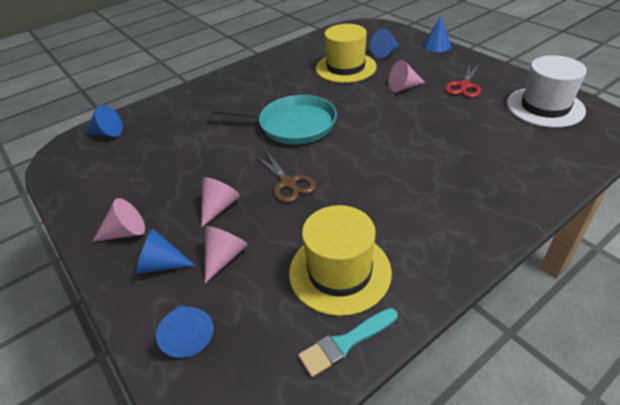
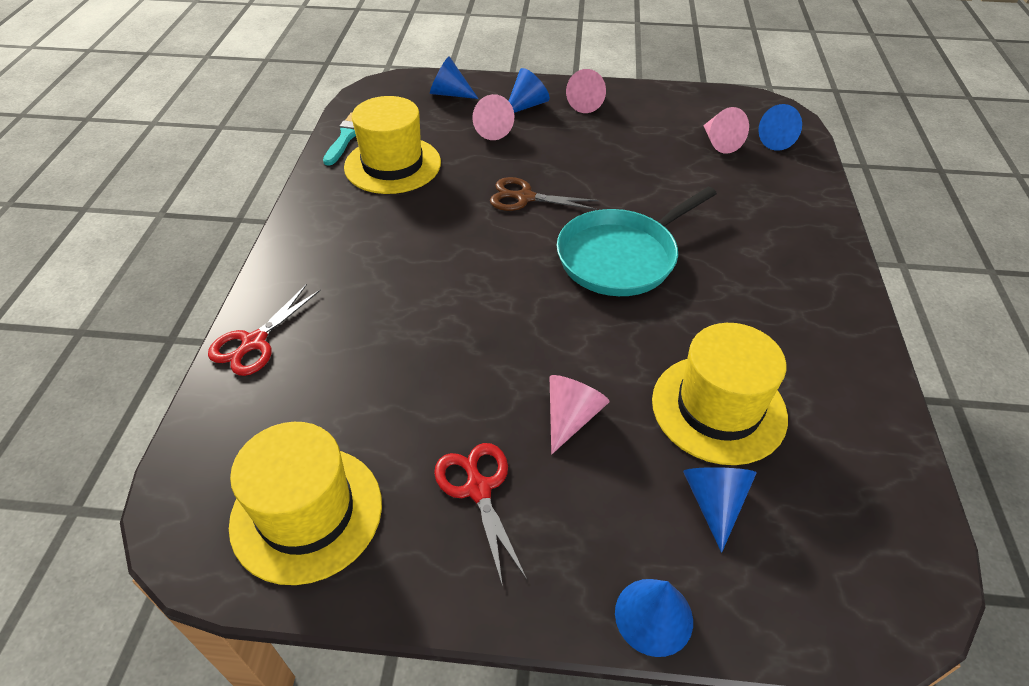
camera: 130 degrees right, 5 degrees up
(219, 207) = (551, 151): pink cone -> pink cone (719, 142)
(543, 184) = (254, 342): none -> red scissors
(545, 107) = (307, 513): white hat -> yellow hat

